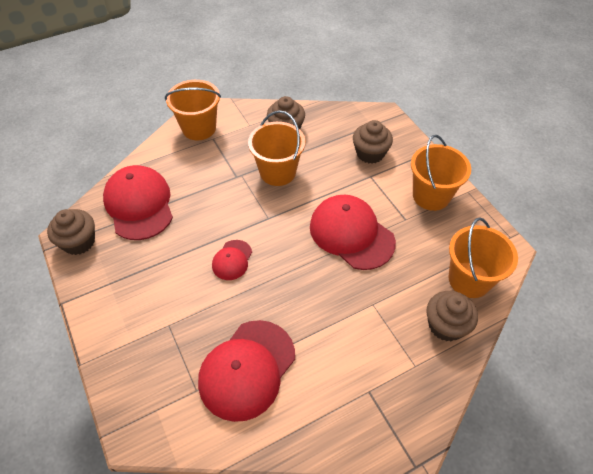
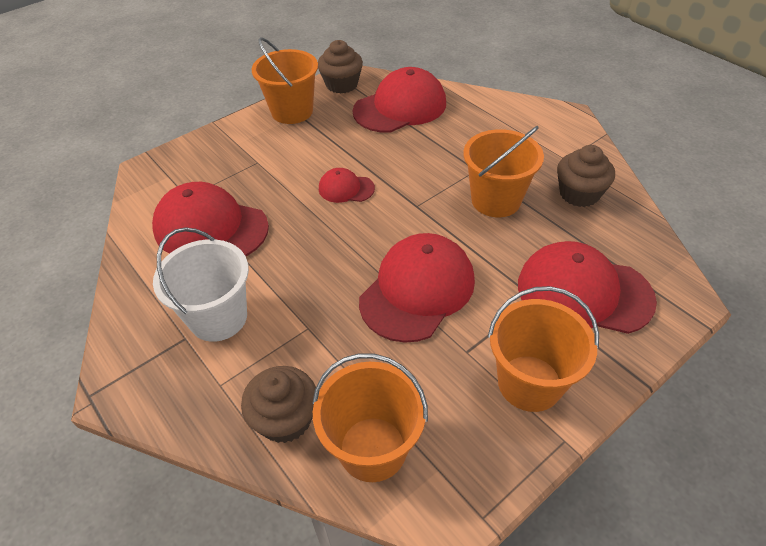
camera: 80 degrees right, 5 degrees down
(199, 128) = (535, 120): orange bucket -> orange bucket (292, 111)
(352, 365) = (218, 317): none -> white bucket
(370, 153) = (583, 292): brown cupcake -> red cap

